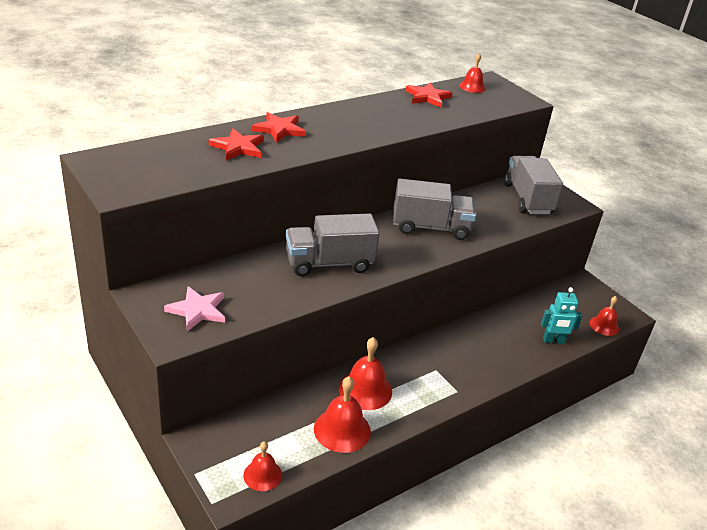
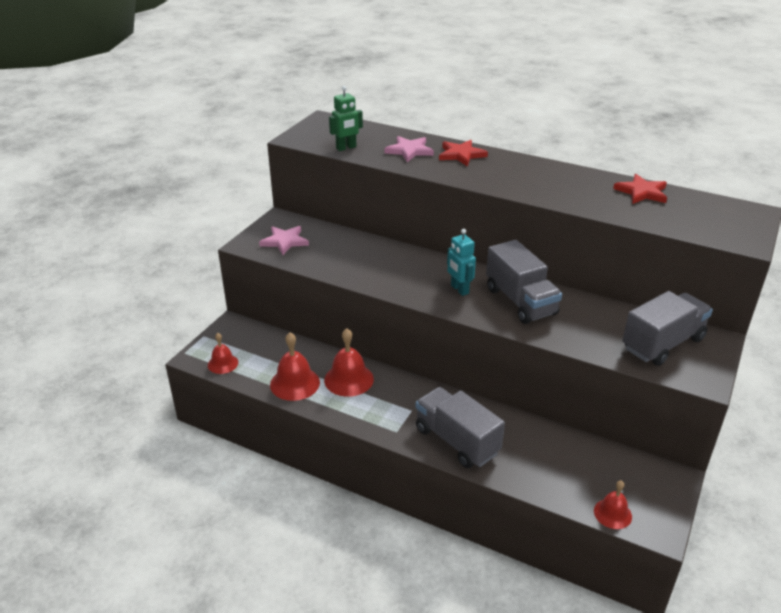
camera: 65 degrees right, 0 degrees up
(185, 174) = (346, 148): none -> green robot
(238, 147) = (409, 151): red star -> pink star
(329, 263) = (400, 271): grey truck -> grey truck (457, 441)
(472, 87) = (714, 207): red bell -> none
(553, 341) = (538, 477): turquoise robot -> turquoise robot (459, 289)

